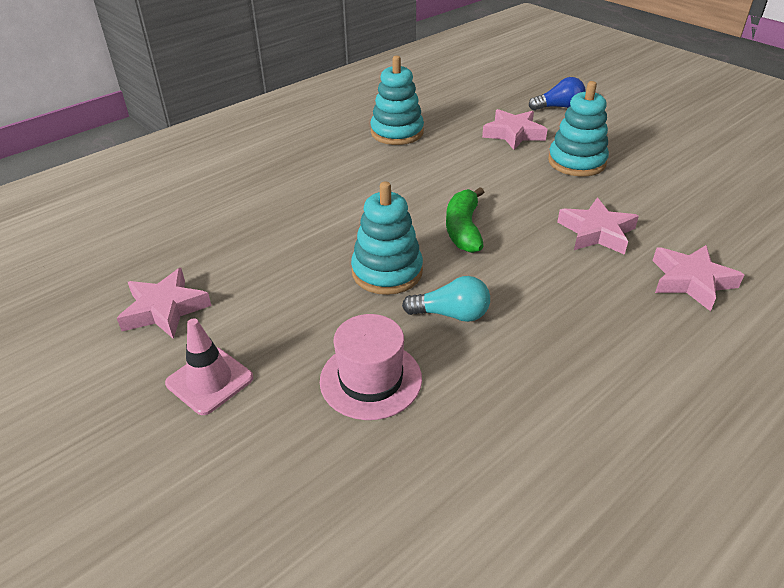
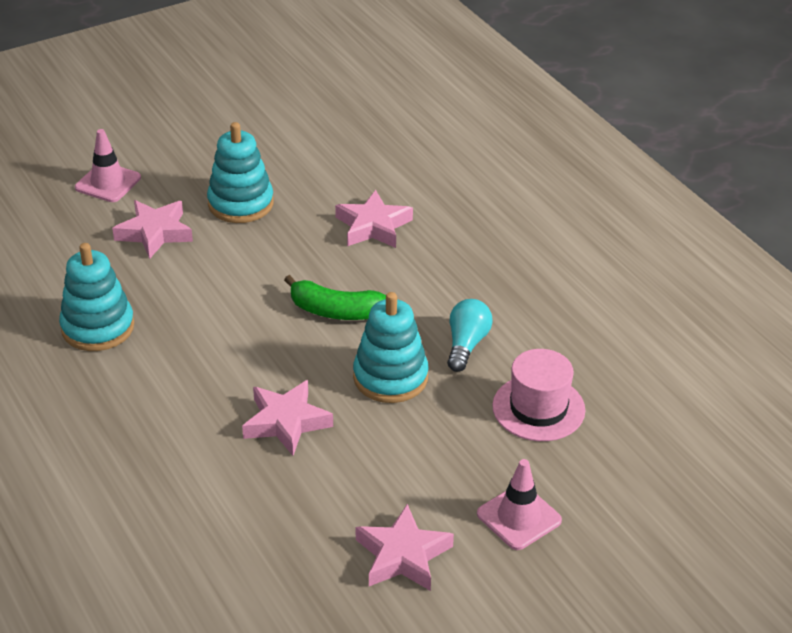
camera: 80 degrees left, 0 degrees up
(558, 107) = (108, 183): blue light bulb -> pink traffic cone
(691, 281) = (461, 195): pink star -> pink star (286, 422)

